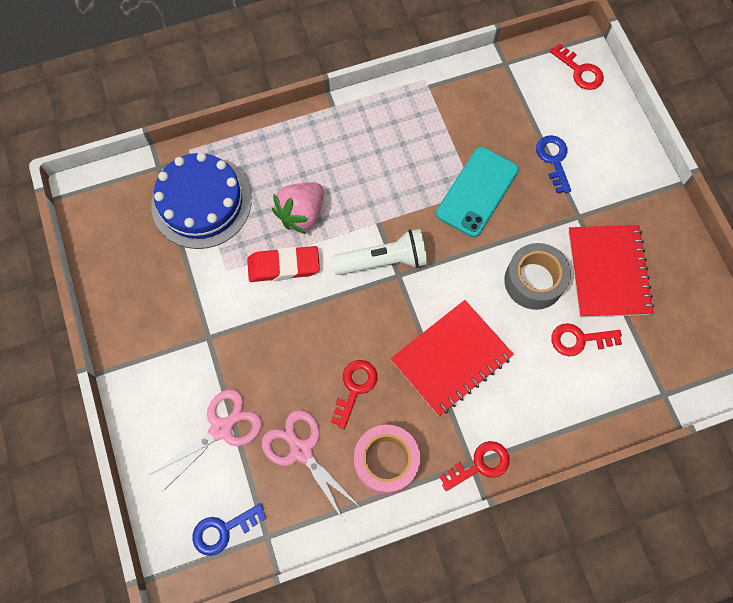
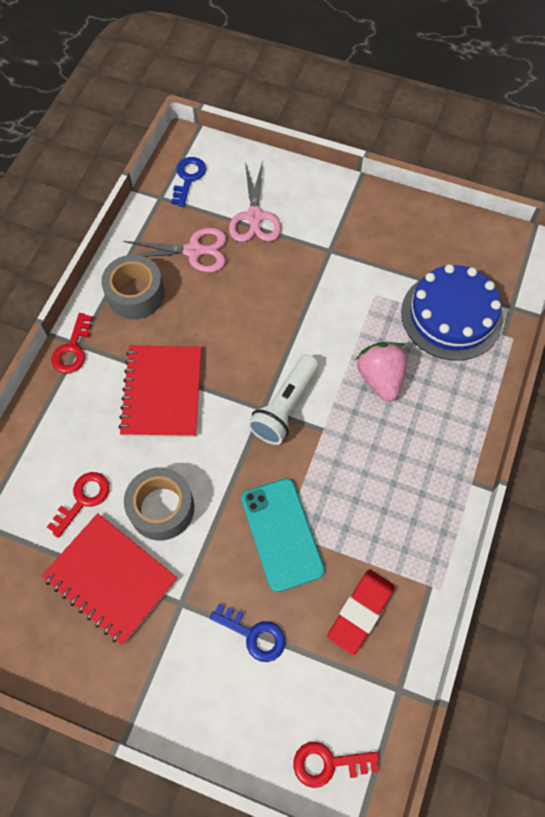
camera: 130 degrees right, 5 degrees down
(283, 266) = (344, 334): red eraser -> red eraser (360, 612)
(355, 388) = (204, 313): red key -> none
(386, 461) = (135, 294): pink tape -> grey tape

